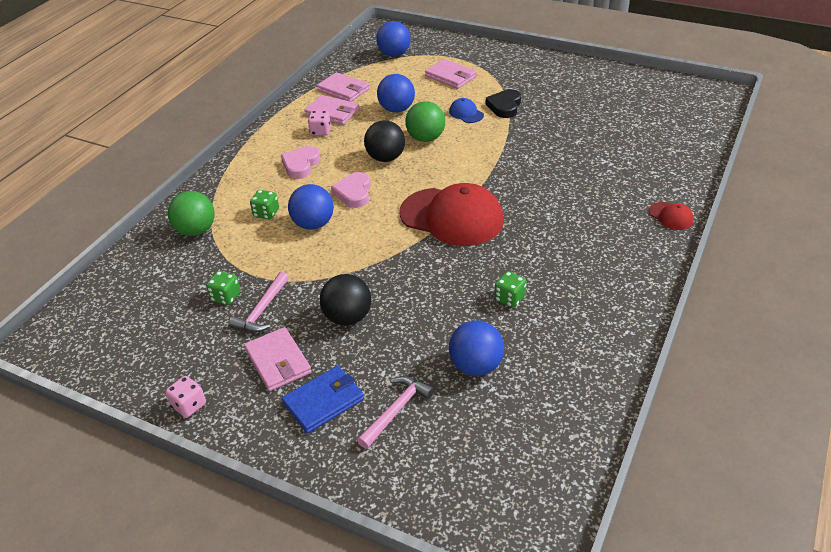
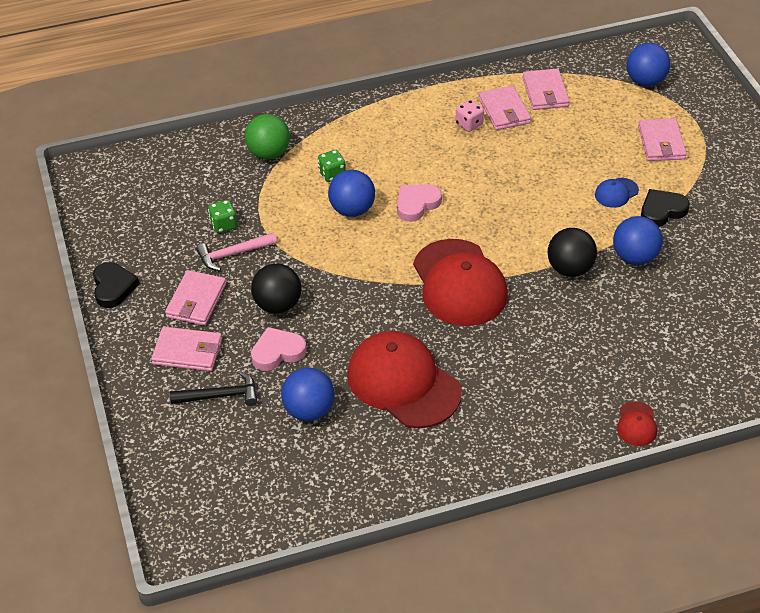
camera: 45 degrees right, 5 degrees up
(189, 405) = (113, 287): pink dice -> black heart
(301, 165) = (412, 147): pink heart -> pink heart (277, 352)
(323, 401) = (187, 352): blue wallet -> pink wallet
(386, 158) = (485, 189): black ball -> black ball (570, 269)
(396, 410) = (220, 395): pink hammer -> black hammer
(397, 109) = (562, 146): blue ball -> blue ball (634, 257)
(426, 138) = (544, 193): green ball -> none
(466, 113) = (616, 193): blue cap -> blue cap turned 135 degrees counterclockwise
(509, 298) = (403, 383): green dice -> red cap

